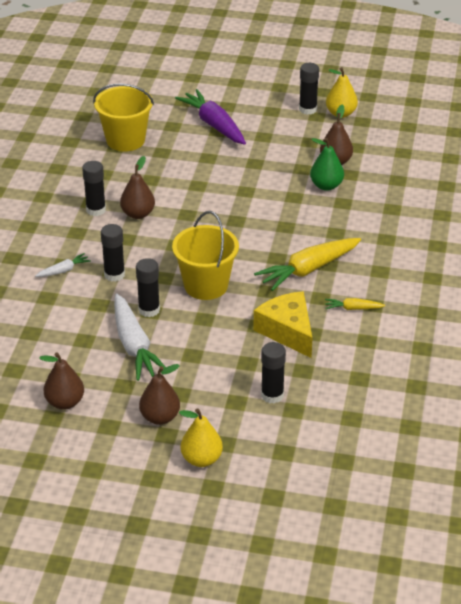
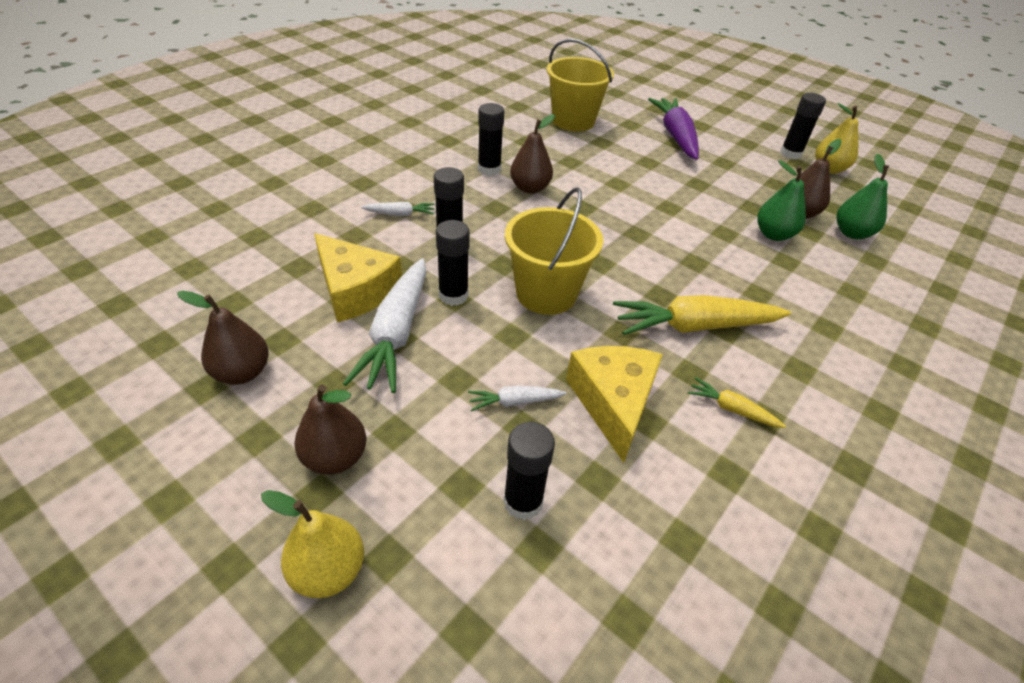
camera: 25 degrees right, 5 degrees up
(84, 332) = (355, 290): none -> yellow cheese
(233, 353) = (515, 402): none -> white carrot
(376, 164) = (852, 233): none -> green pear

